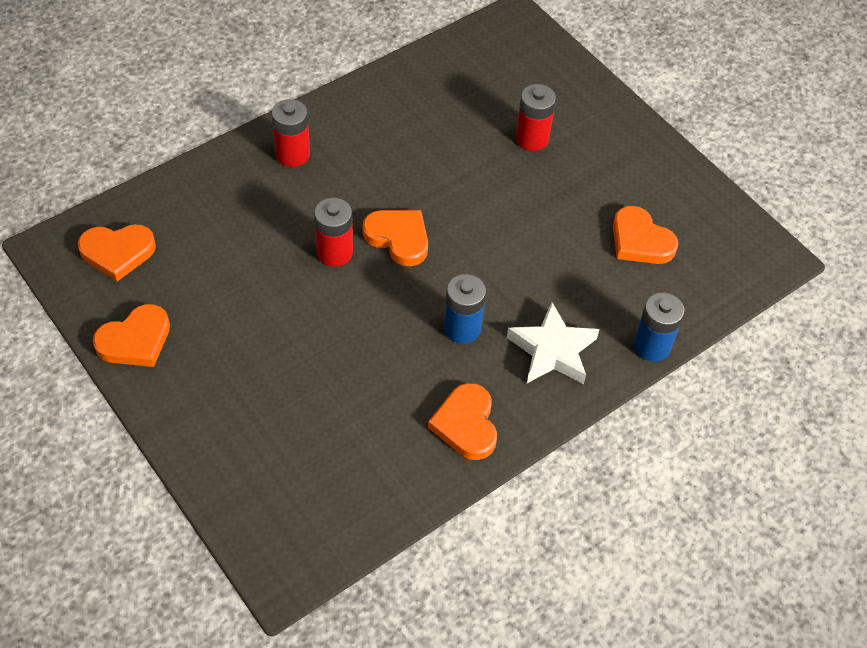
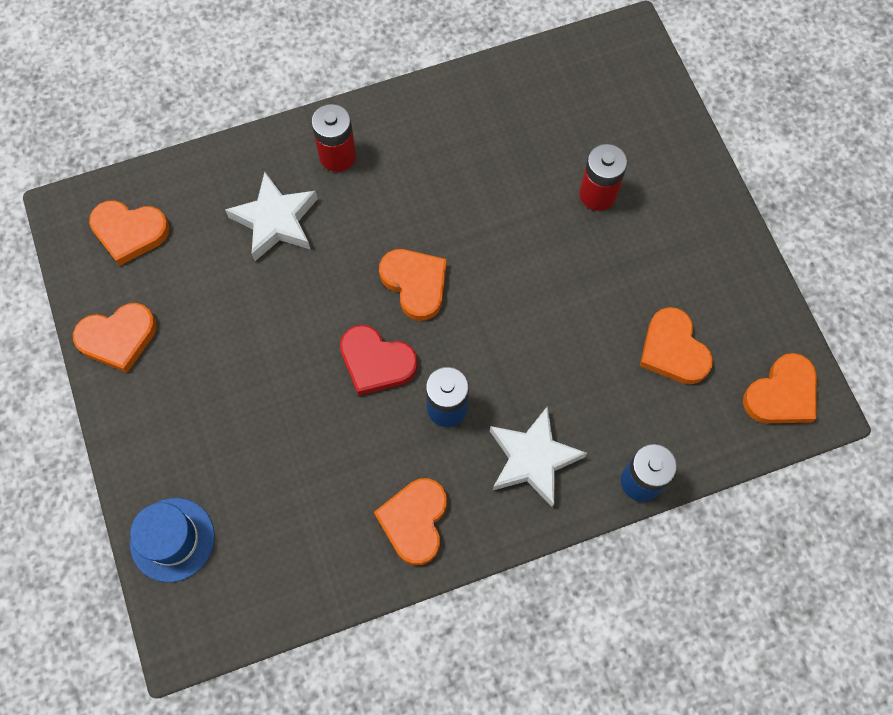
camera: 20 degrees right, 15 degrees up
(244, 494) = (172, 539): none -> blue hat
(253, 216) = (275, 221): none -> white star
(334, 252) = (344, 285): red battery -> none
(385, 306) = (376, 362): none -> red heart
(742, 254) = (782, 394): none -> orange heart

